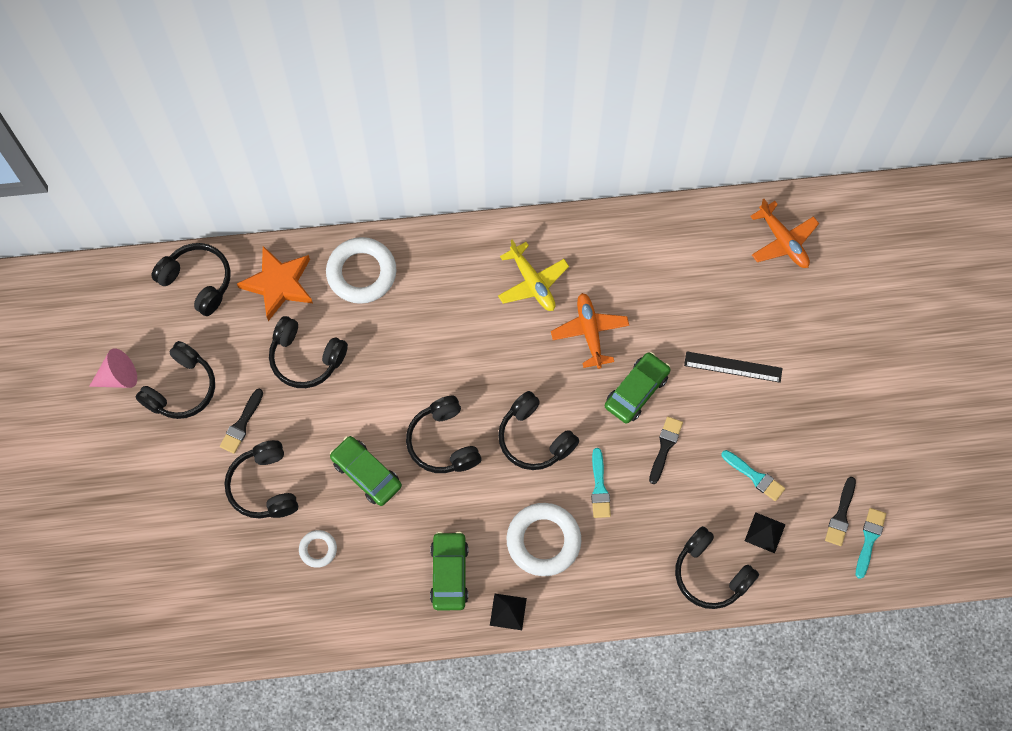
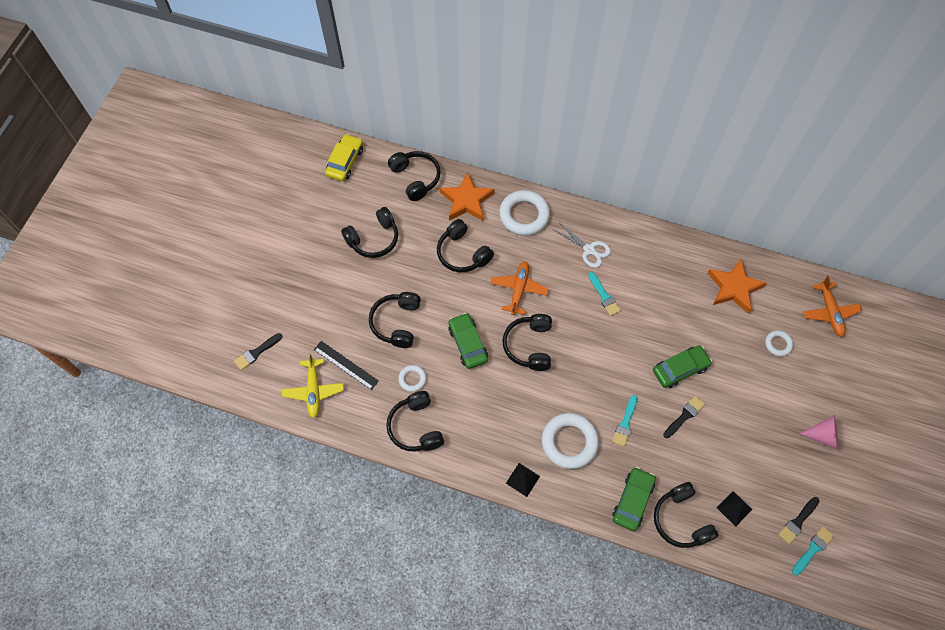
camera: 25 degrees right, 5 degrees down
(92, 298) = (345, 162): none -> yellow car
(118, 376) = (338, 215): pink cone -> pink cone (823, 436)
(241, 424) = (401, 277): black brush -> black brush (256, 352)
(449, 573) = (493, 435): green car -> green car (632, 500)
(464, 284) = (589, 250): none -> white scissors
(532, 283) = (637, 268): yellow plane -> yellow plane (314, 390)
(534, 438) = (593, 370): black headphones -> black headphones (416, 427)
(590, 332) = (663, 316): orange plane -> orange plane (519, 289)
(659, 258) = (734, 288): none -> orange star
(733, 367) = (757, 382): black ruler -> black ruler (346, 365)
(738, 308) = (778, 344): none -> white ring
(755, 477) = (743, 465): turquoise brush -> turquoise brush (604, 296)

